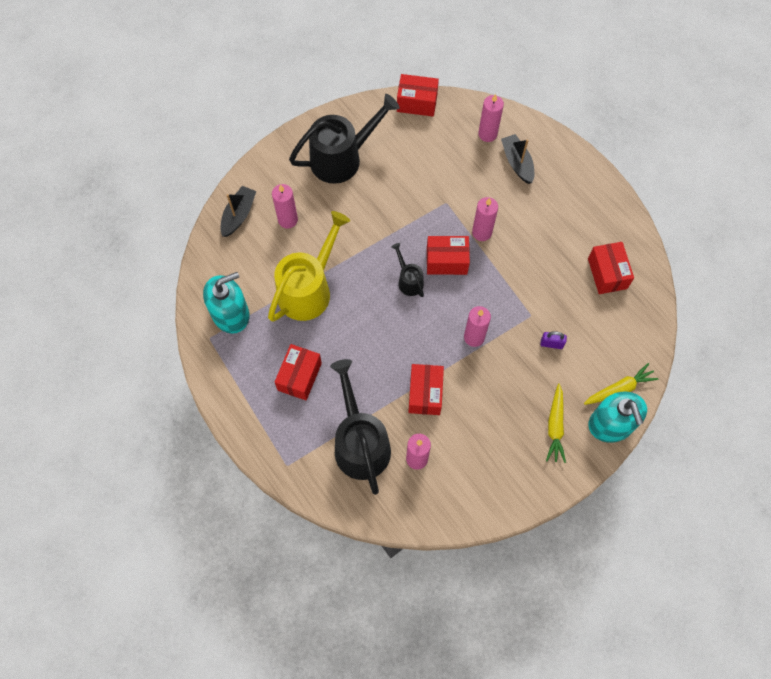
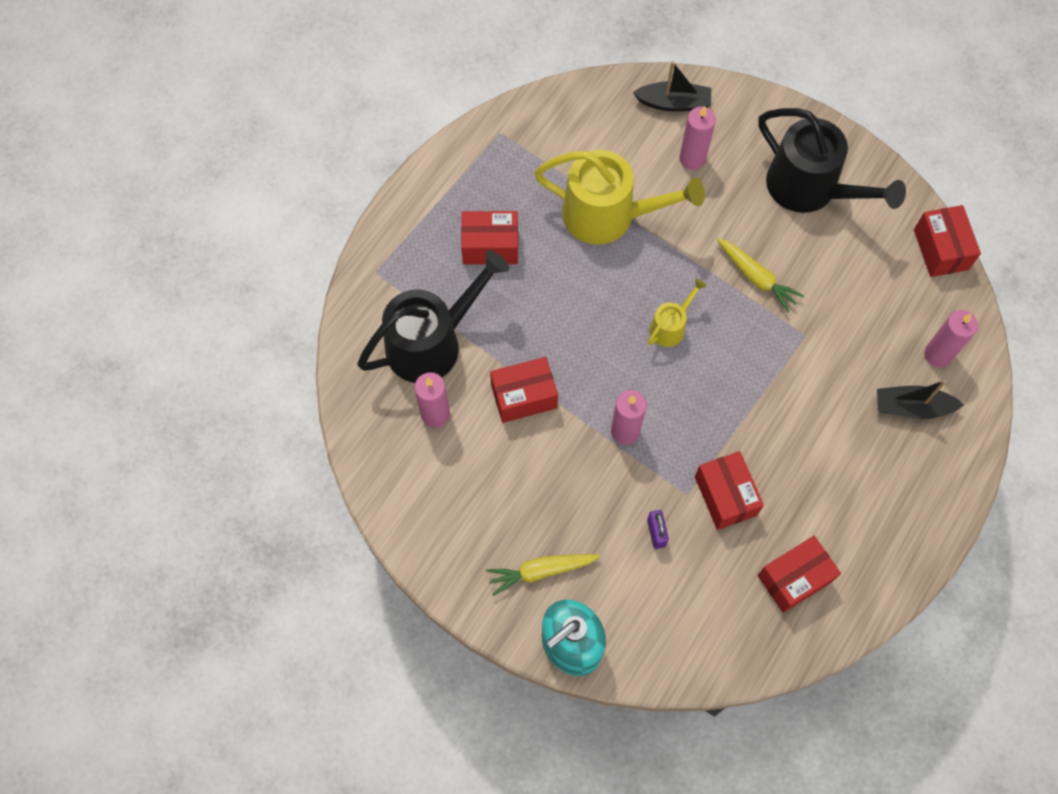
camera: 70 degrees right, 0 degrees up
(230, 314) = (540, 143): turquoise soap dispenser -> none
(408, 280) = (670, 326): black watering can -> yellow watering can
(446, 261) = (719, 363): red box -> red box (725, 496)
(482, 232) = (781, 394): pink candle -> none
(517, 163) = (912, 407): black boat -> black boat turned 135 degrees counterclockwise
(619, 389) = (627, 642): yellow carrot -> yellow carrot (756, 278)

